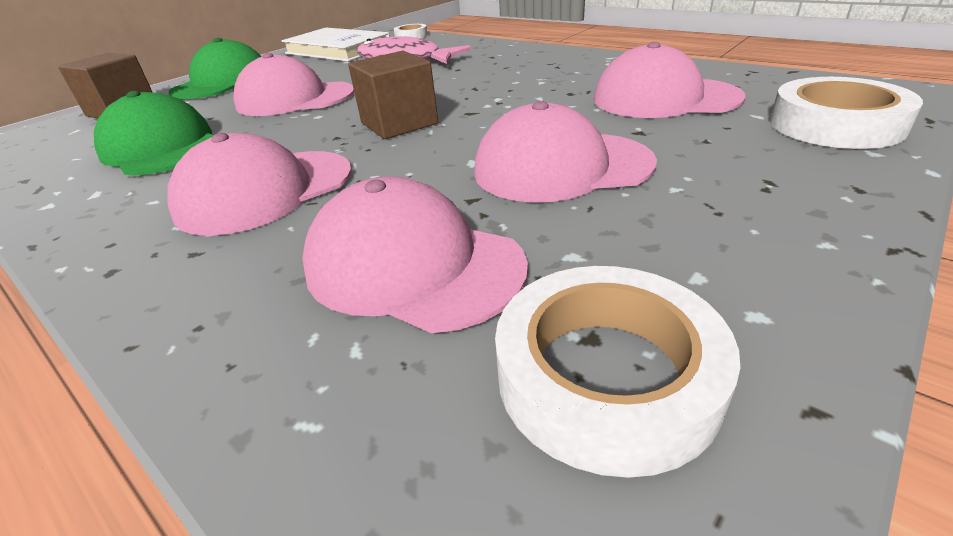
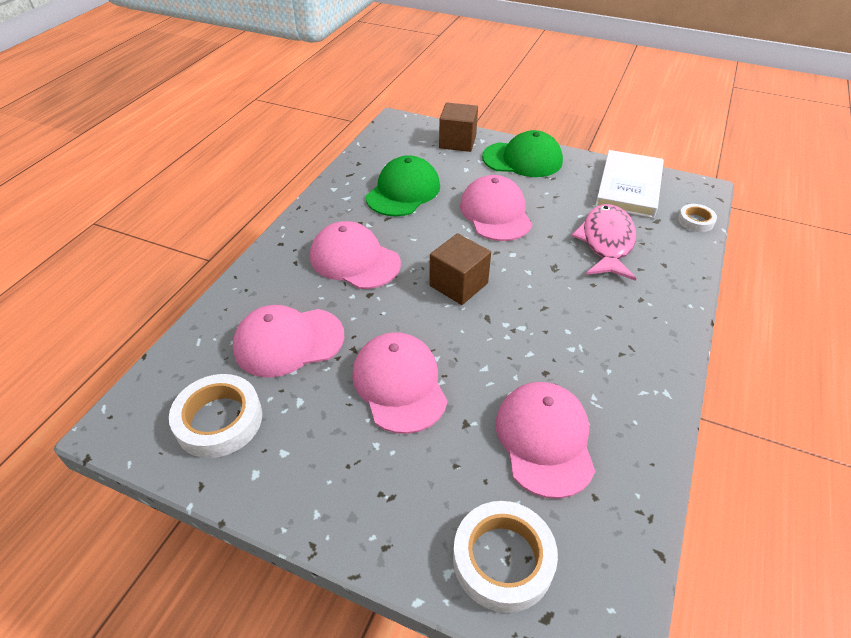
camera: 70 degrees right, 10 degrees up
(413, 265) = (288, 342): pink cap -> pink cap turned 120 degrees counterclockwise

